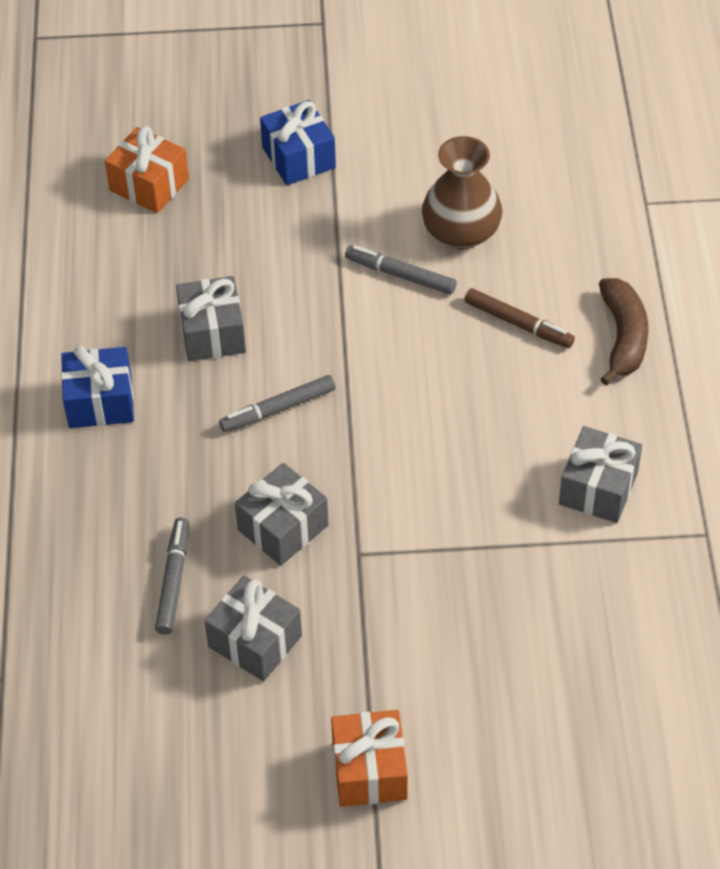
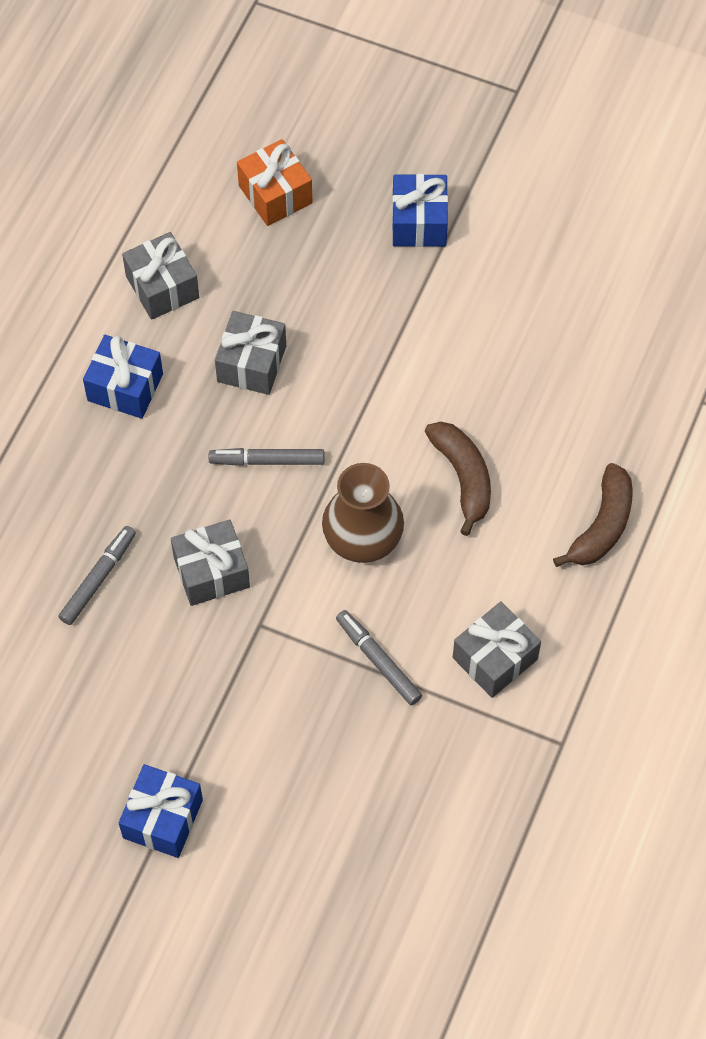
camera: 25 degrees right, 10 degrees up
(255, 641) = (134, 663): grey gift -> grey gift (162, 287)
(369, 770) = (163, 819): orange gift -> blue gift
(400, 275) = (442, 378): grey marker -> grey marker (378, 660)
(461, 232) = (519, 359): brown vase -> brown vase (362, 537)
(471, 349) = (463, 477): none -> brown banana
(518, 324) = (518, 471): brown marker -> none

